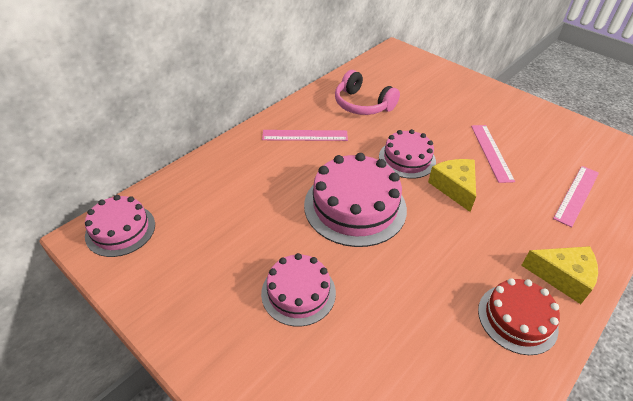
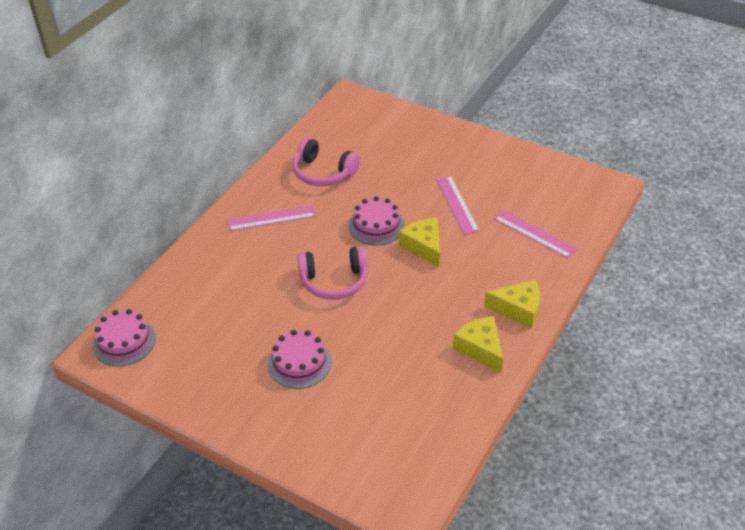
camera: 10 degrees left, 0 degrees up
(355, 206) = (334, 281): pink cake -> pink headphones
(517, 318) = (480, 348): red cake -> yellow cheese
(576, 195) = (535, 234): pink ruler -> pink ruler turned 75 degrees counterclockwise

